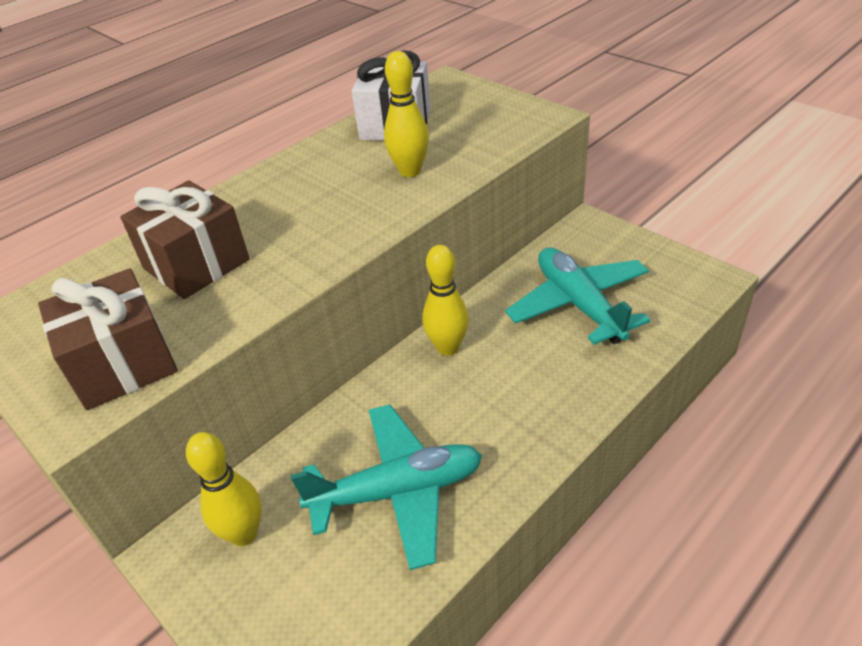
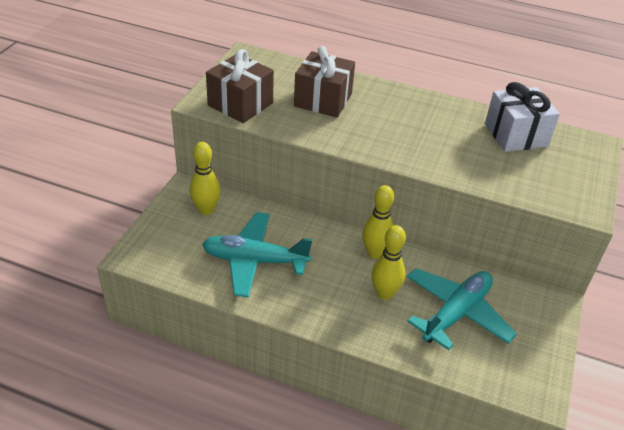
camera: 60 degrees right, 0 degrees up
(397, 492) = (255, 261): turquoise plane -> turquoise plane turned 135 degrees clockwise
(410, 171) = (464, 156): yellow bowling pin -> yellow bowling pin (384, 294)

